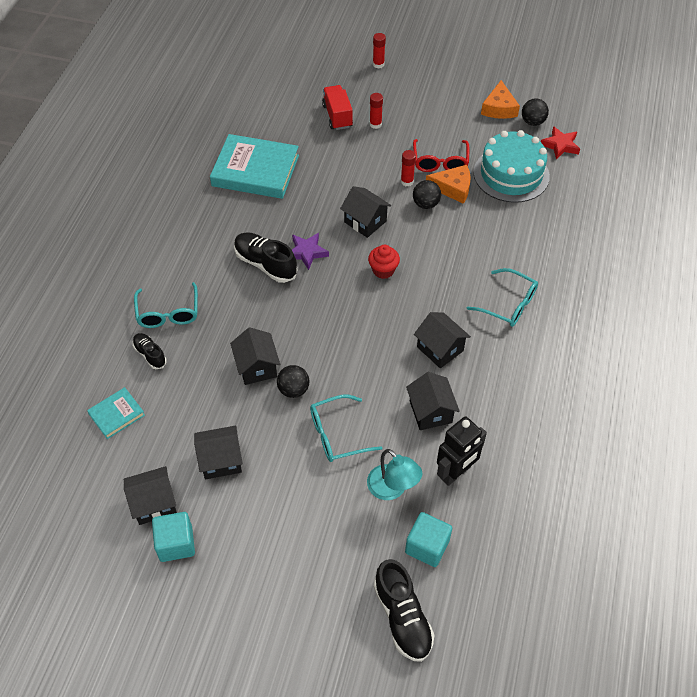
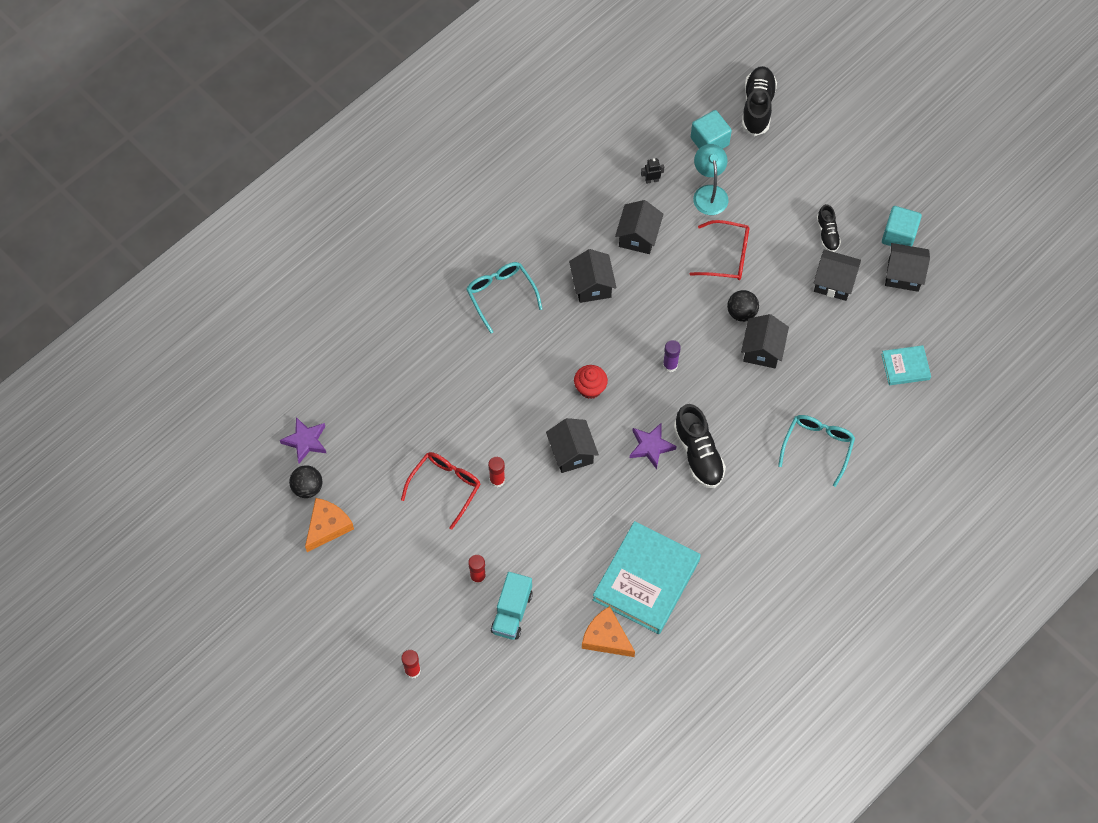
camera: 150 degrees left, 10 degrees up
(150, 354) = (852, 411): black shoe -> black shoe (827, 234)
(255, 170) = (646, 580): turquoise book -> turquoise book turned 75 degrees clockwise
(330, 317) = (670, 365): none -> purple glue stick
(337, 116) = (512, 612): red truck -> turquoise truck
(337, 434) = (727, 256): turquoise glasses -> red glasses
(425, 204) = (498, 442): black ball -> none
(453, 188) = (456, 447): orange cheese -> orange cheese (606, 637)
(455, 473) = (651, 180): black robot -> black robot, size x0.45
(511, 174) = (385, 432): turquoise cake -> none
(560, 145) = (305, 441): red star -> purple star

